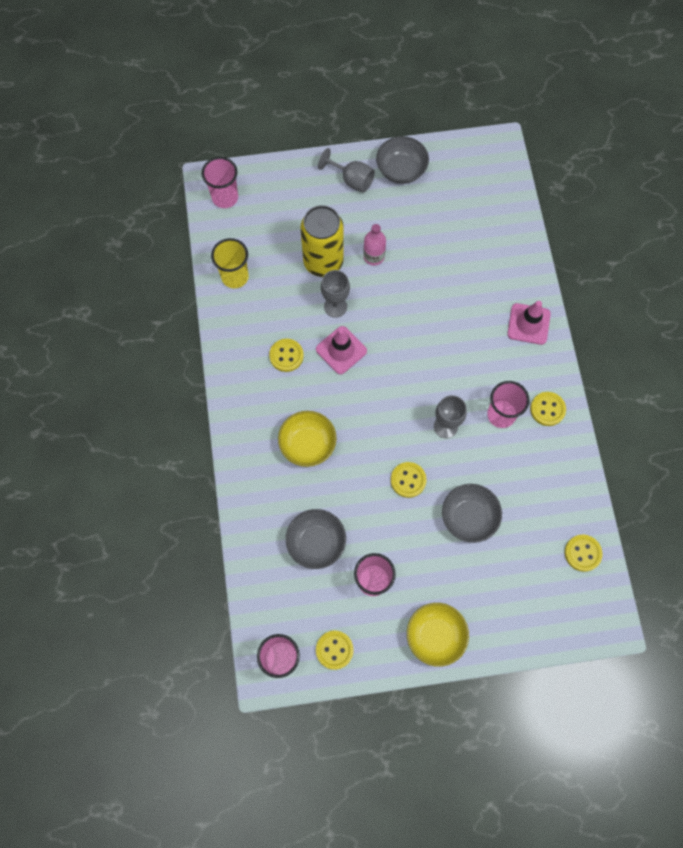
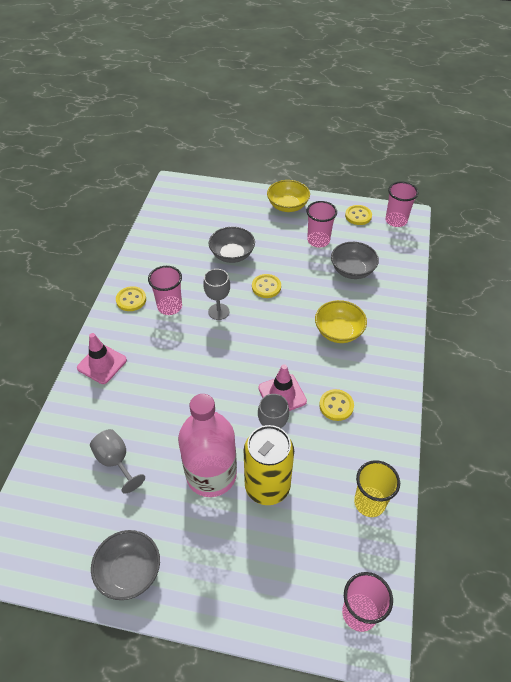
camera: 160 degrees left, 20 degrees down
(352, 180) = (194, 579): grey goblet -> grey goblet (116, 461)
(374, 256) = (211, 474): pink bottle -> pink bottle, size x2.12
(582, 553) = (166, 217): yellow button -> none

